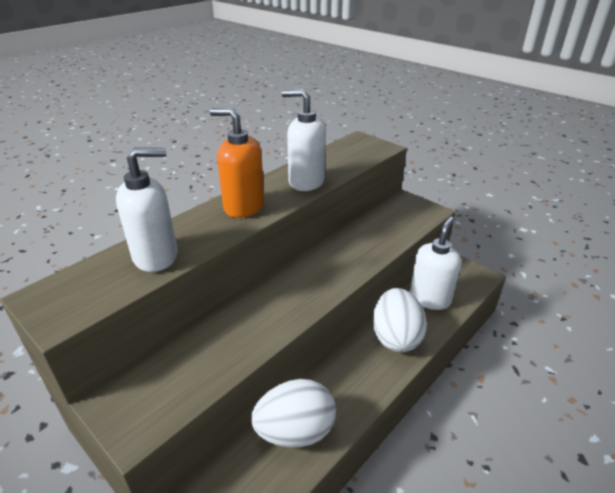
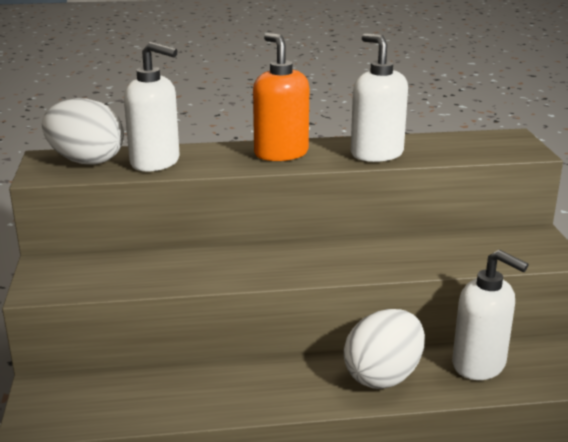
camera: 40 degrees right, 10 degrees down
(295, 431) = (183, 390): white egg -> white egg (86, 161)
(430, 298) = (479, 365): white soap dispenser -> white soap dispenser turned 60 degrees clockwise

